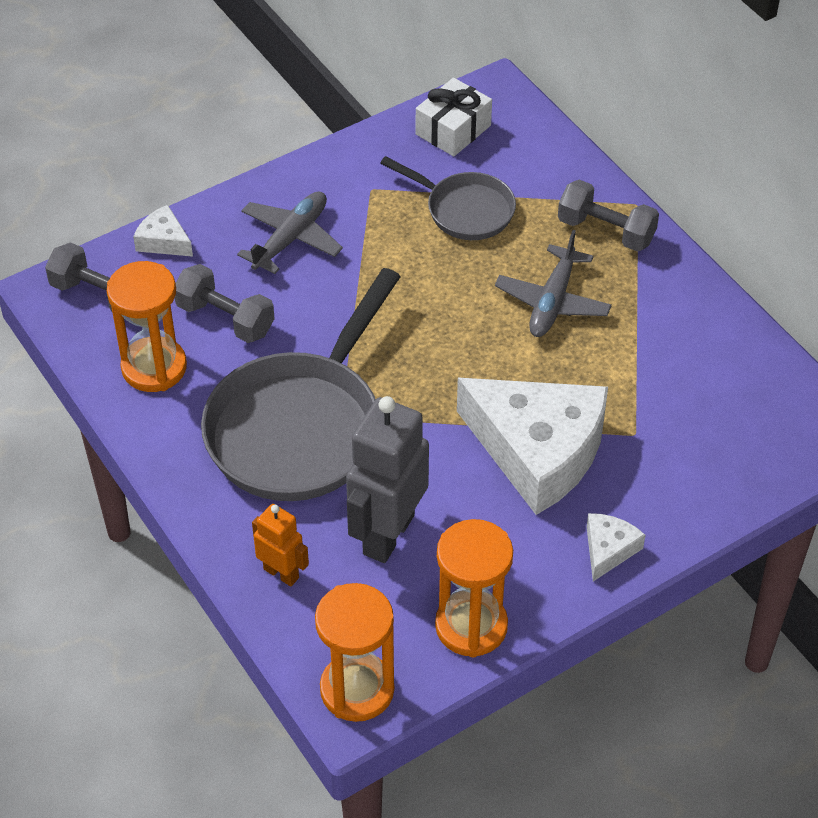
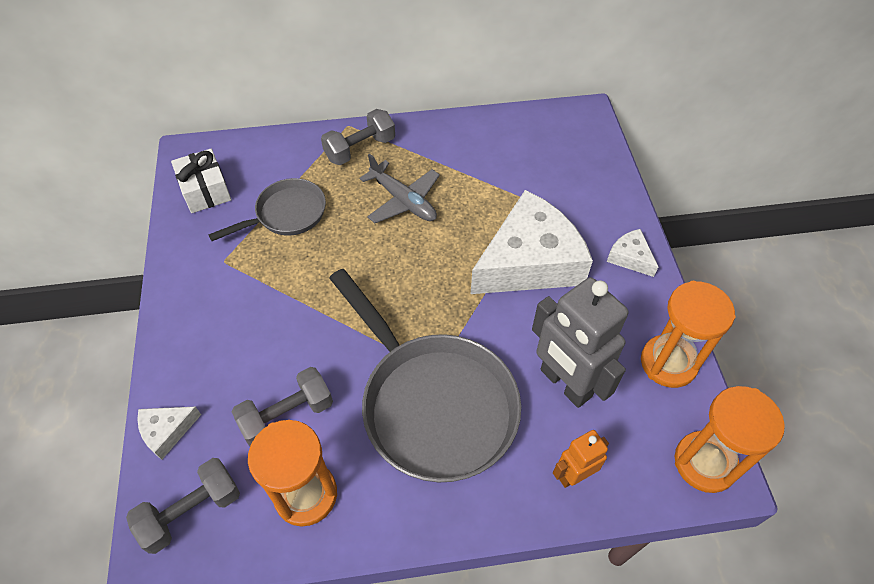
camera: 65 degrees left, 5 degrees up
(291, 238) = (234, 334): grey plane -> none

